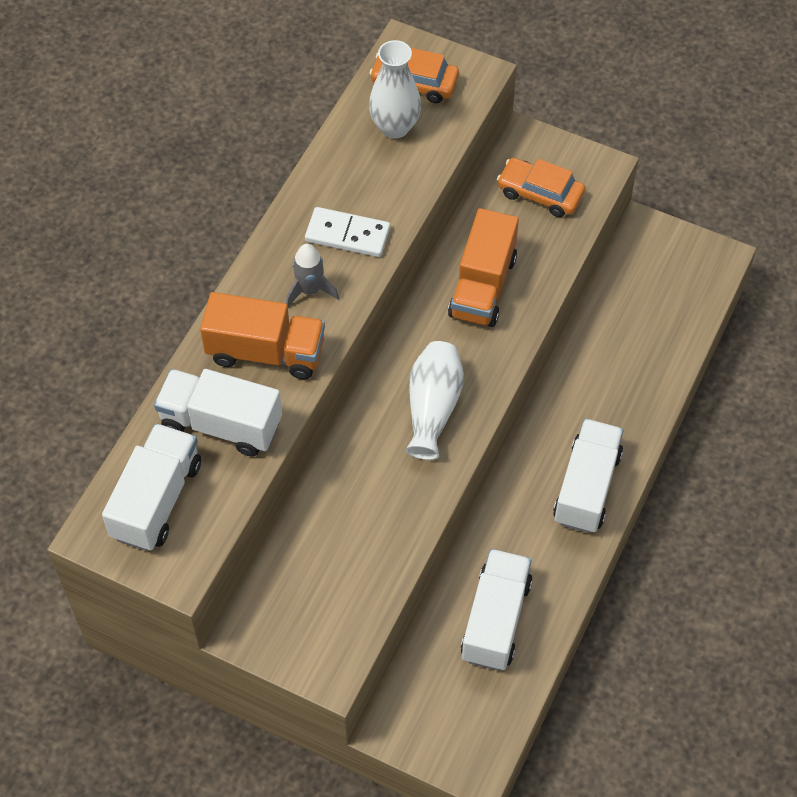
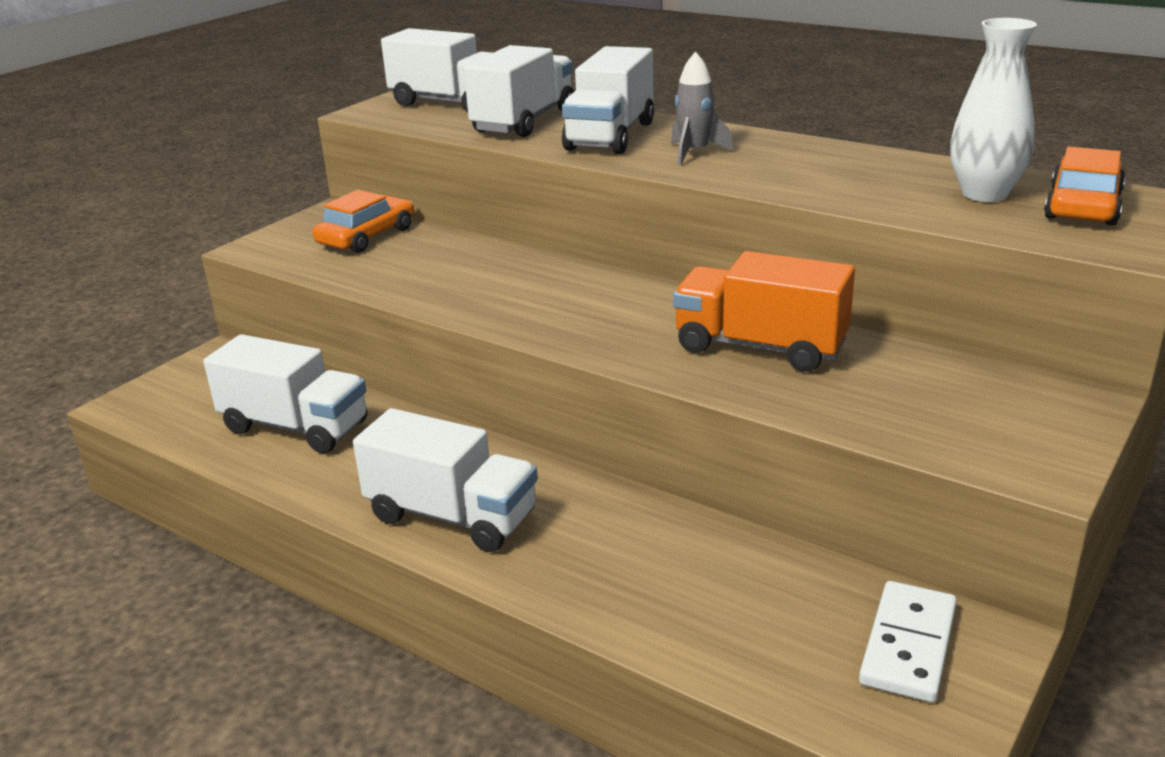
camera: 100 degrees right, 30 degrees down
(266, 352) = (610, 136): orange truck -> white truck
(347, 235) = (781, 169): white domino -> white domino (908, 645)
(433, 407) = (561, 306): white vase -> none
(540, 193) = (959, 404): orange car -> orange car (367, 236)

